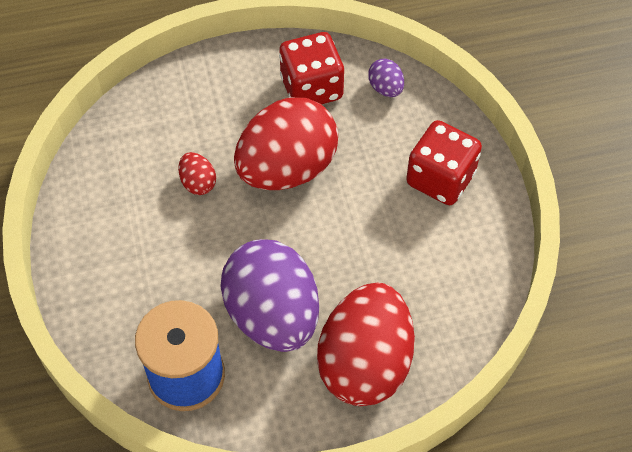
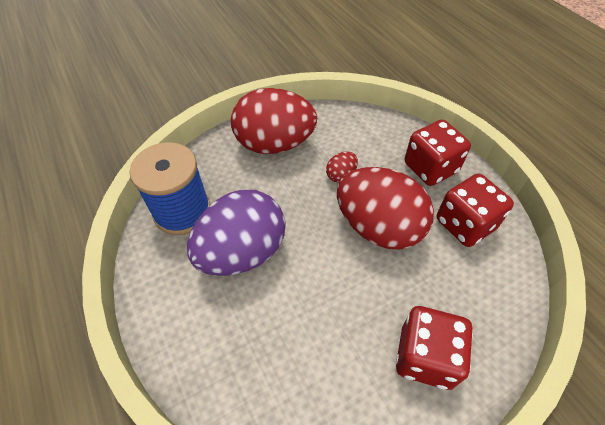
camera: 75 degrees right, 5 degrees down
(223, 88) = (430, 168): none -> red dice
(365, 363) = (212, 334): red egg -> red egg (275, 144)
(385, 88) = (499, 281): purple egg -> none

